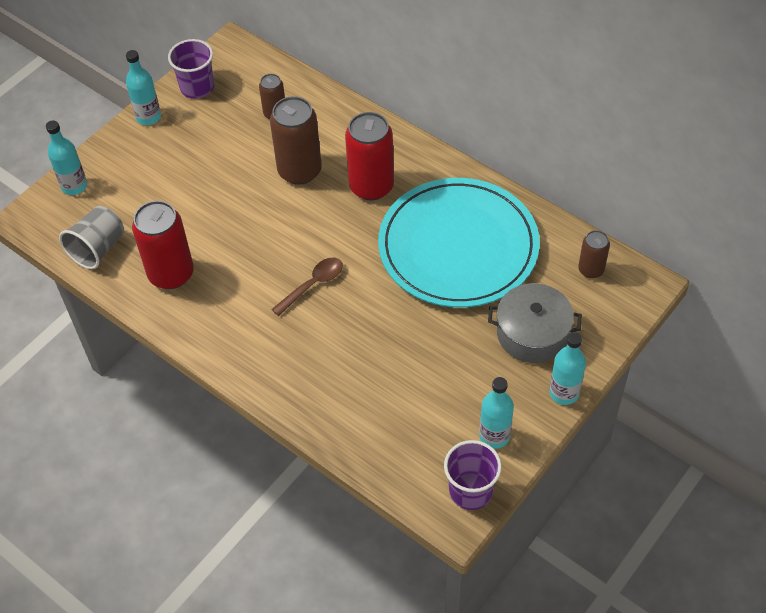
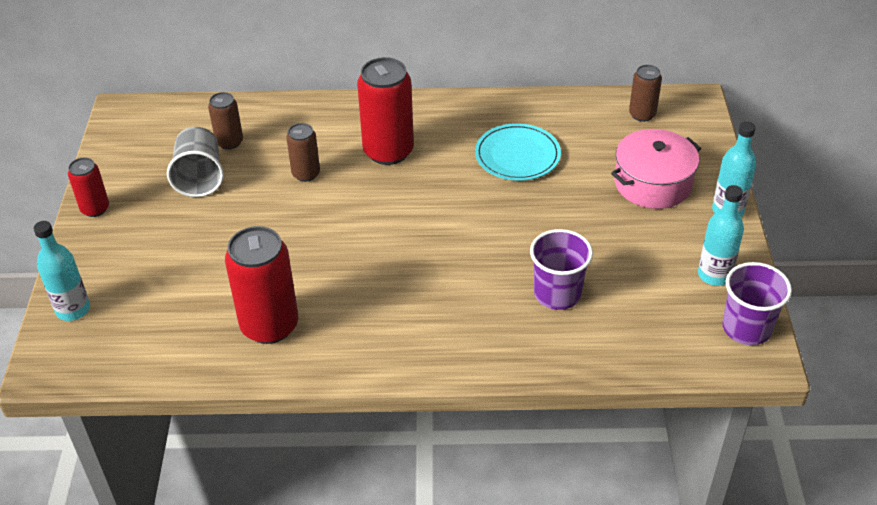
camera: 40 degrees left, 10 degrees down
(98, 248) = (163, 349): grey cup -> grey cup (200, 178)
(148, 117) = (95, 209): turquoise bottle -> red can
(197, 87) = (123, 160): purple cup -> purple cup (557, 294)
(299, 171) = (306, 174): brown can -> brown can, size x0.55
(313, 285) = (423, 255): brown spoon -> none
(458, 246) = (517, 155): turquoise plate -> turquoise plate, size x0.49
(532, 333) = (652, 183): grey pot -> pink pot

